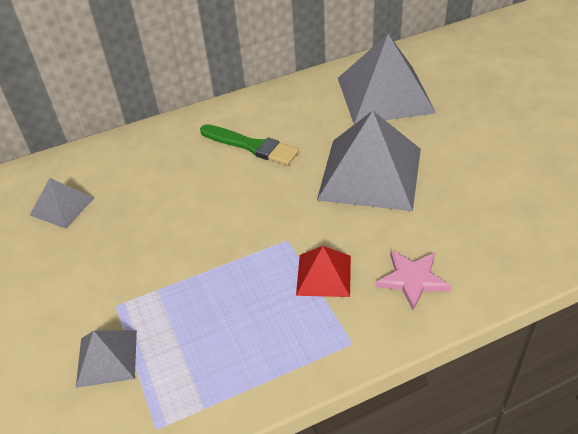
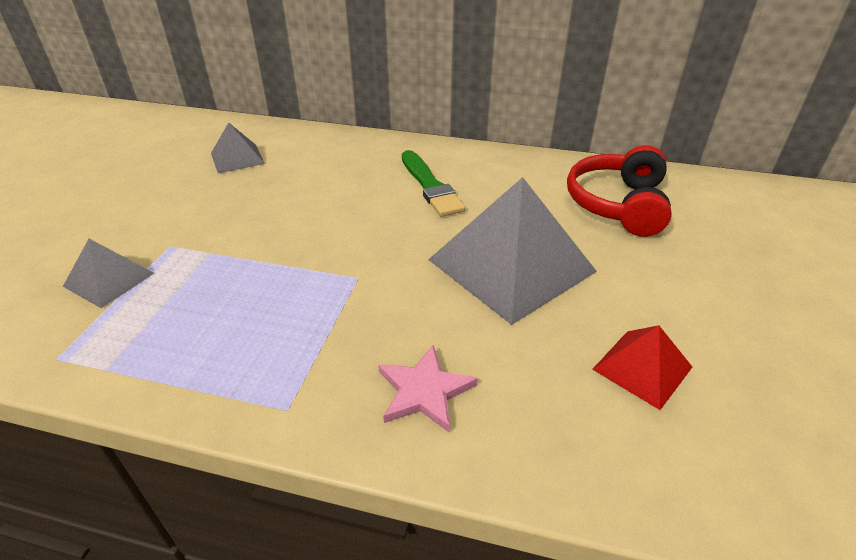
camera: 35 degrees right, 5 degrees down
(323, 275) = (347, 328): red pyramid -> red pyramid (642, 368)
(385, 95) = (618, 204): grey pyramid -> red headphones

